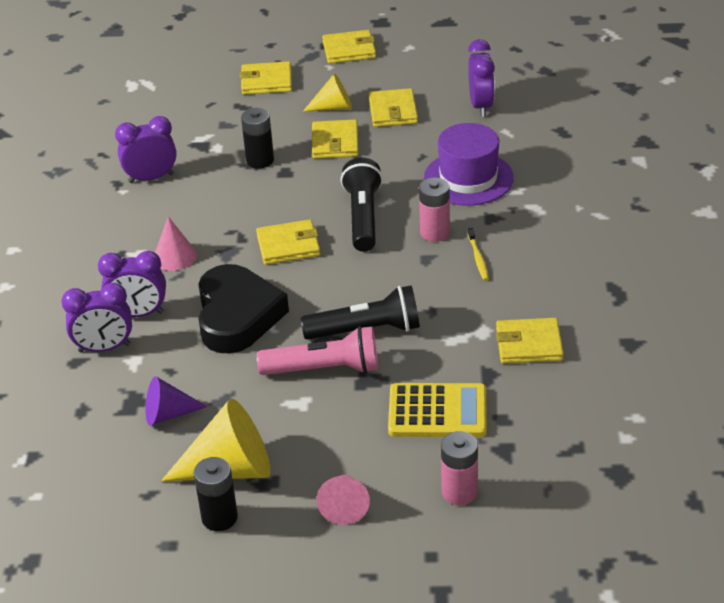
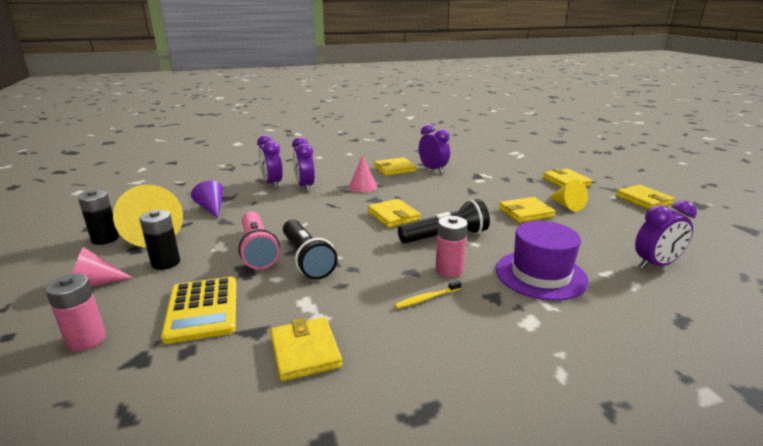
camera: 70 degrees right, 15 degrees down
(237, 316) = (311, 212): black heart -> none
(260, 160) = (479, 193): black battery -> black battery (166, 263)
(393, 111) = (592, 227): yellow wallet -> yellow wallet (394, 169)

